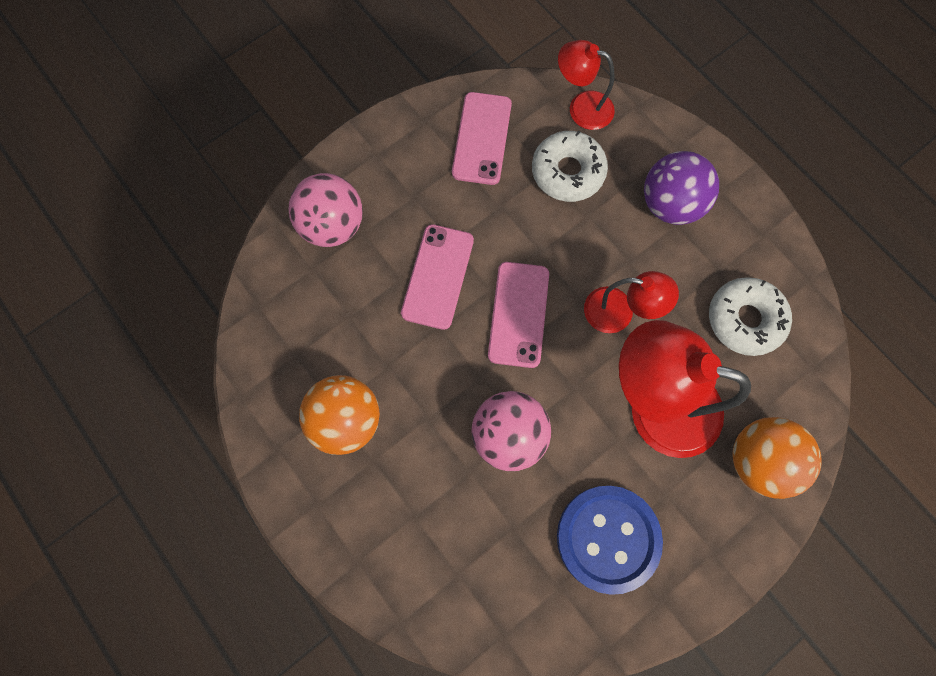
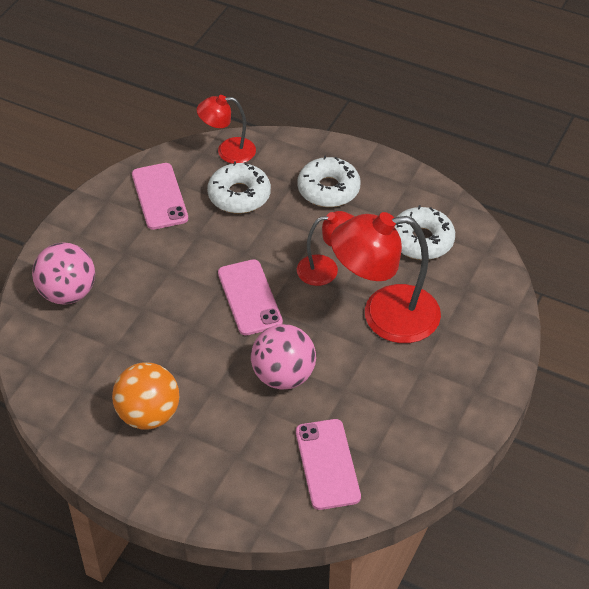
camera: 25 degrees left, 25 degrees down
(437, 276) = (172, 296): pink phone -> pink phone (327, 464)
(608, 538) = (393, 411): blue button -> none
(670, 204) = (328, 189): purple ball -> white donut
(758, 460) = (477, 321): orange ball -> none

